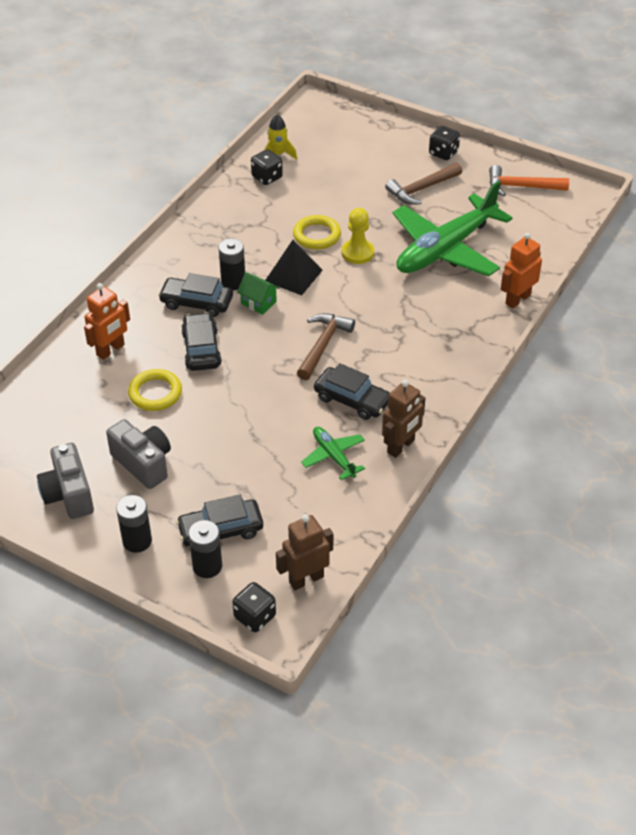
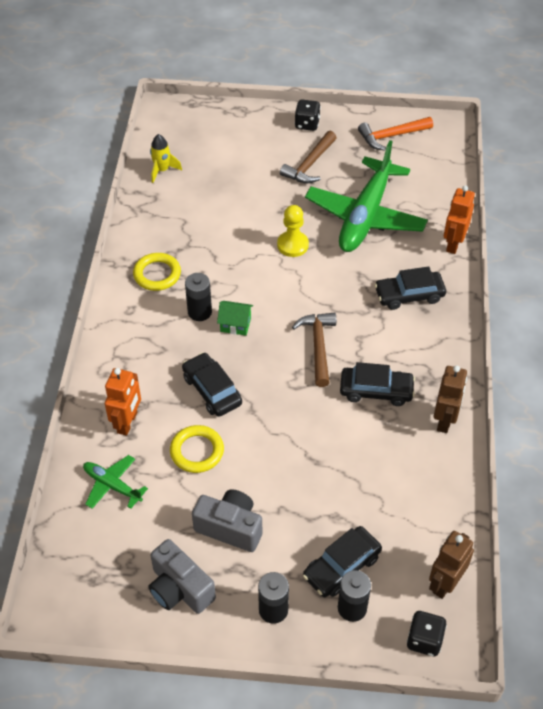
camera: 25 degrees left, 5 degrees up
(196, 303) = (179, 345): black car -> black car (409, 295)
(267, 177) = (166, 196): black dice -> none
(293, 275) = (250, 286): black pyramid -> none
(317, 235) = (246, 240): yellow ring -> yellow ring (157, 274)
(333, 456) = (394, 452): green plane -> green plane (112, 485)

